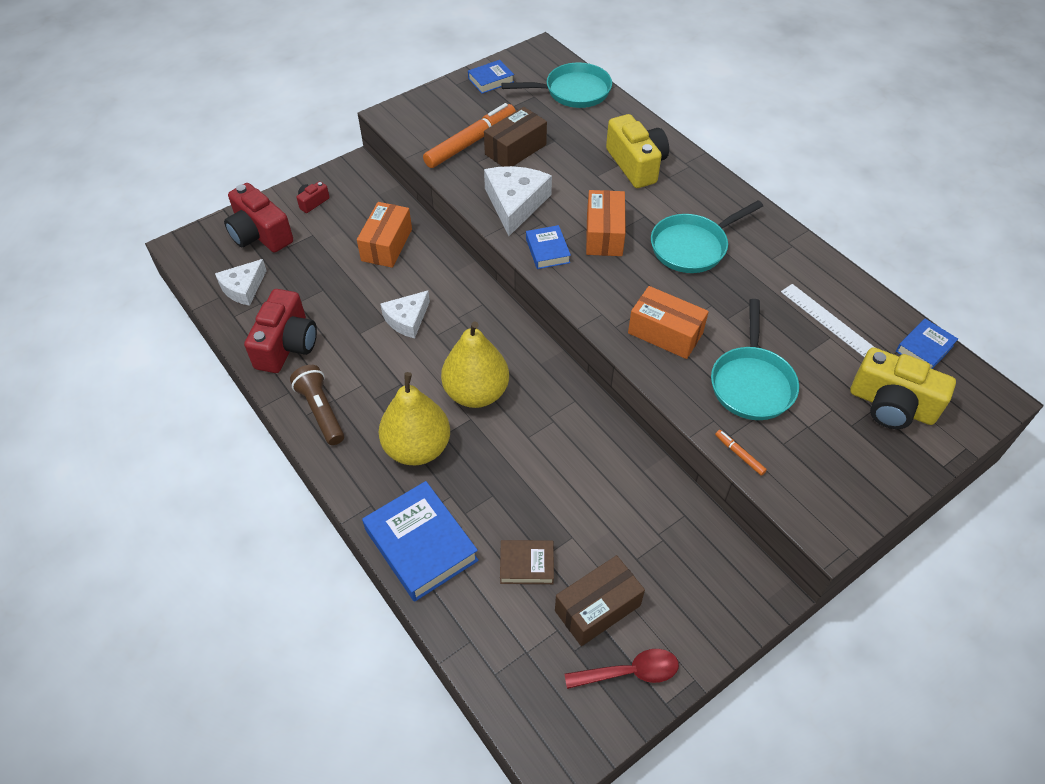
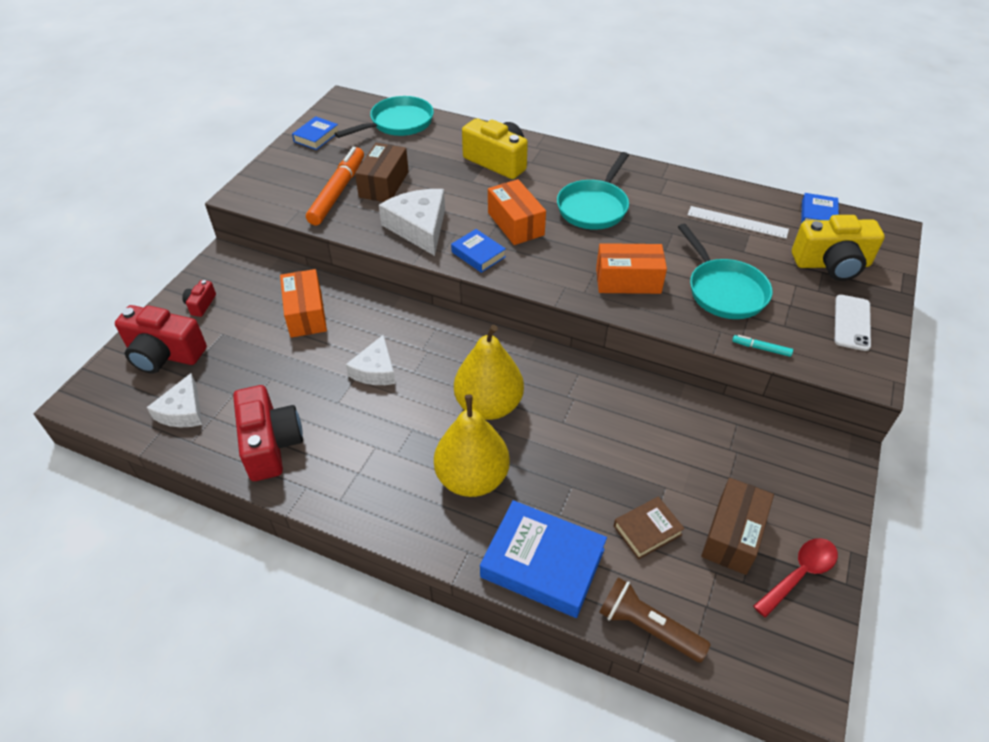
camera: 30 degrees left, 5 degrees down
(321, 411) = (352, 489): brown flashlight -> brown flashlight (647, 627)
(739, 454) = (761, 348): orange marker -> turquoise marker
(857, 473) = (852, 323): none -> white phone

